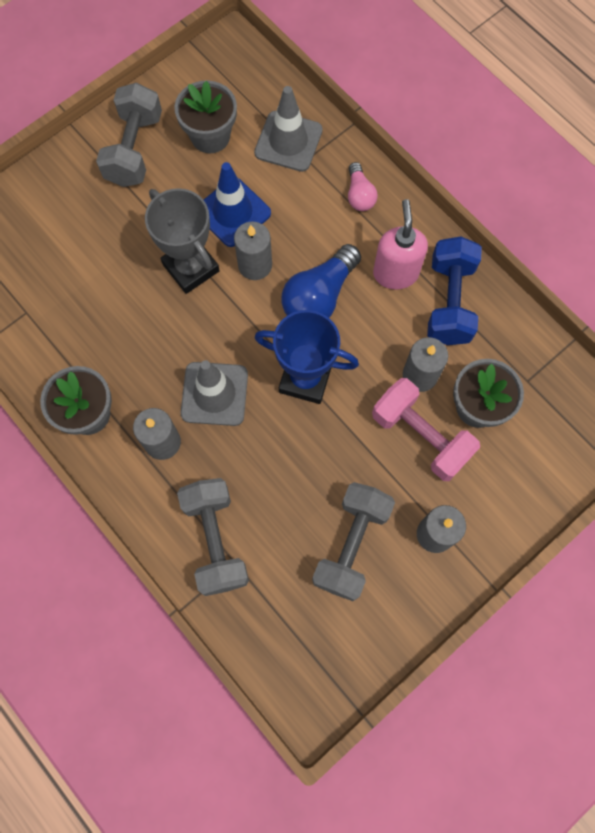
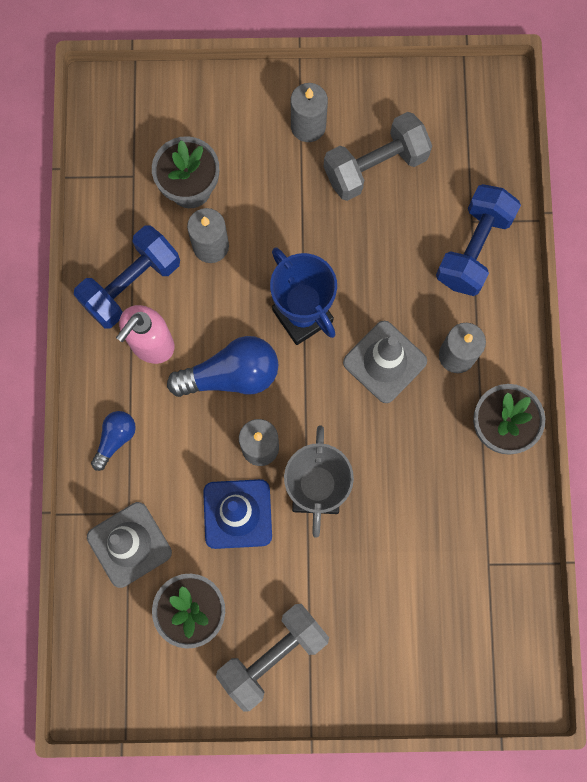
camera: 140 degrees left, 5 degrees up
(215, 540) = (473, 248): grey dumbbell -> blue dumbbell
(359, 195) = (115, 439): pink light bulb -> blue light bulb
(421, 436) = (253, 201): pink dumbbell -> none

